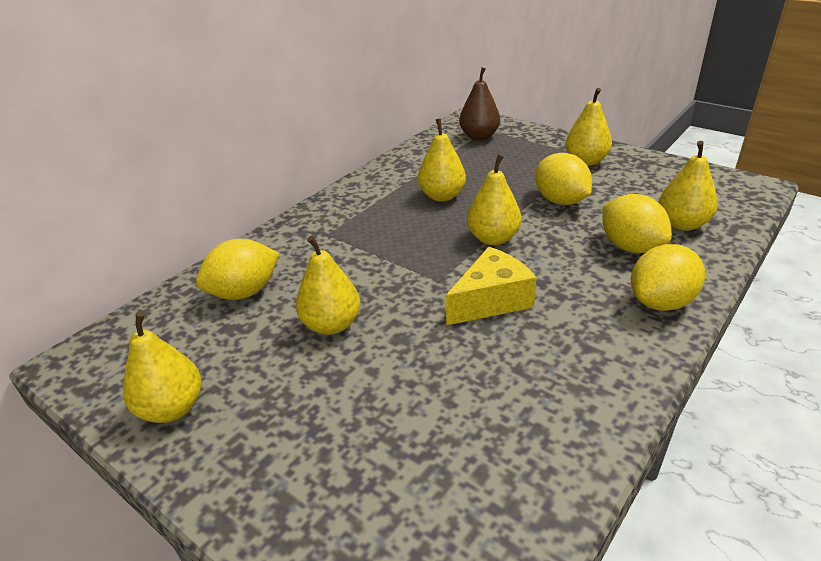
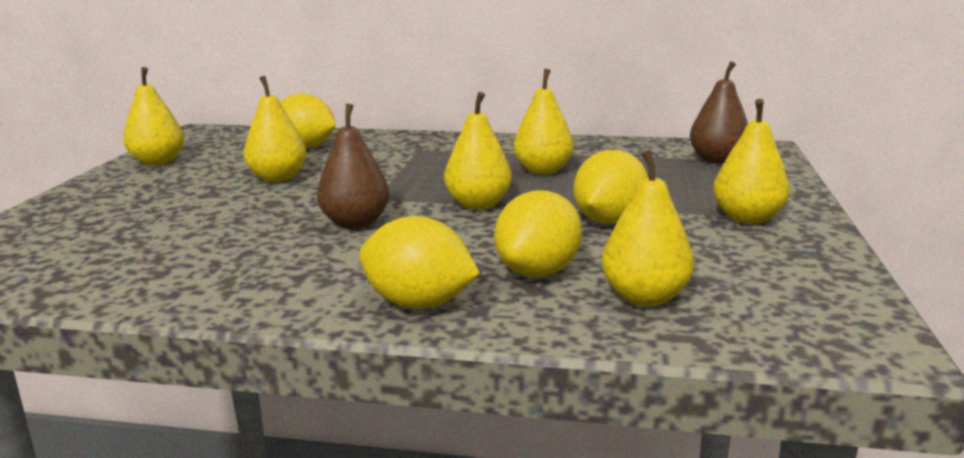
camera: 60 degrees right, 15 degrees down
(491, 301) = (355, 223): yellow cheese -> brown pear

